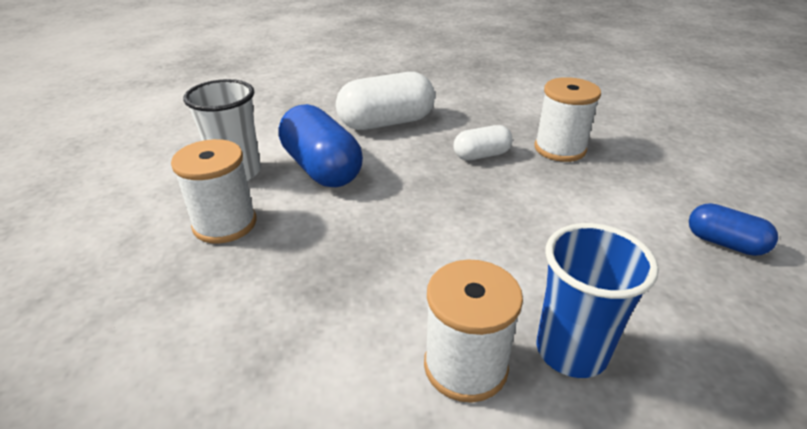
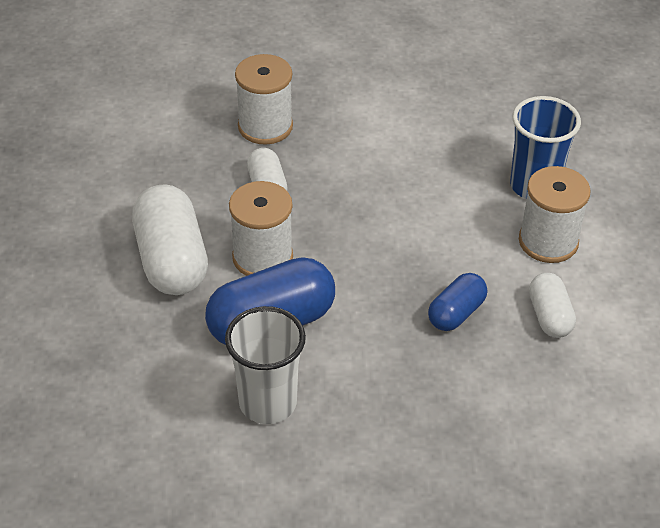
camera: 85 degrees left, 10 degrees up
(225, 224) = (369, 401): white spool -> white spool (262, 257)
(328, 366) = (549, 316): none -> white capsule
(724, 243) = (426, 73): blue capsule -> blue capsule (456, 313)

